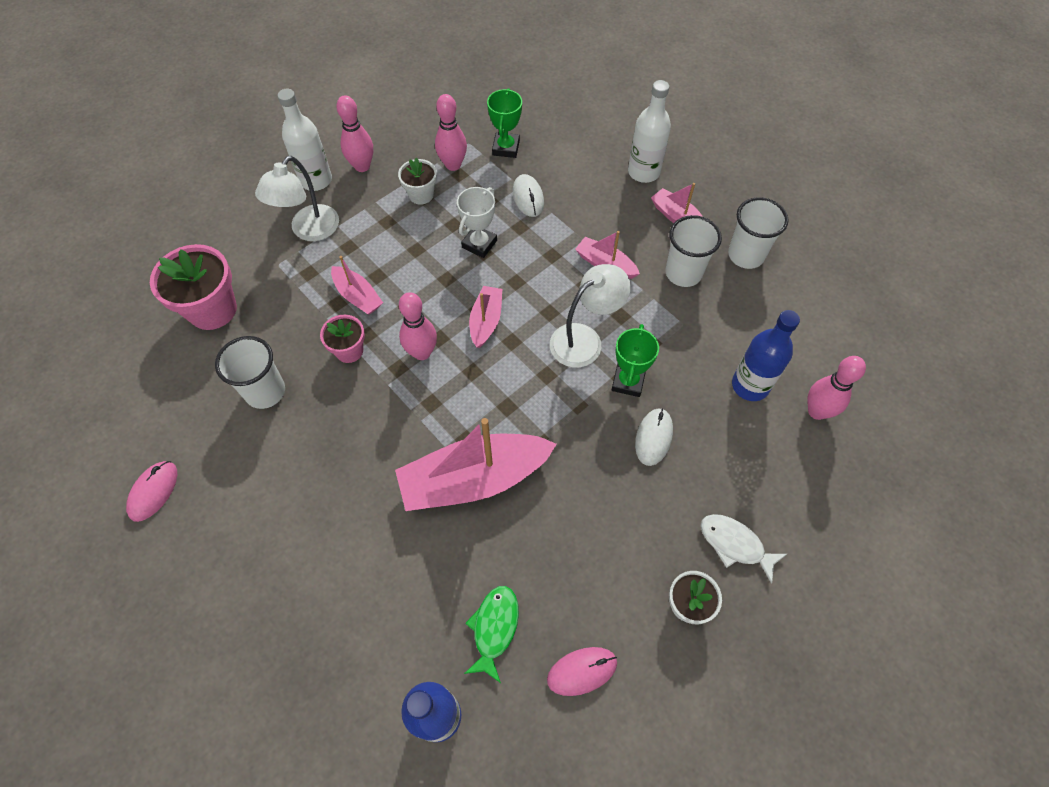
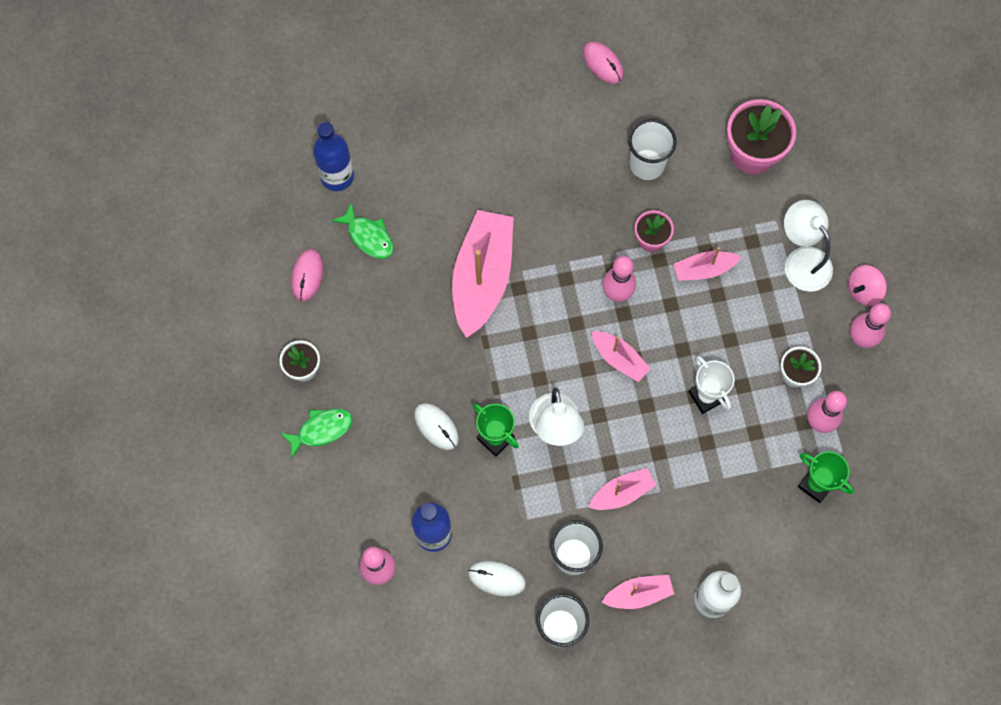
camera: 120 degrees right, 10 degrees up
(316, 180) = (863, 291): white bottle -> pink spinning top
(528, 197) = (739, 470): white mouse -> white mouse (496, 579)
(735, 544) = (321, 430): white fish -> green fish

